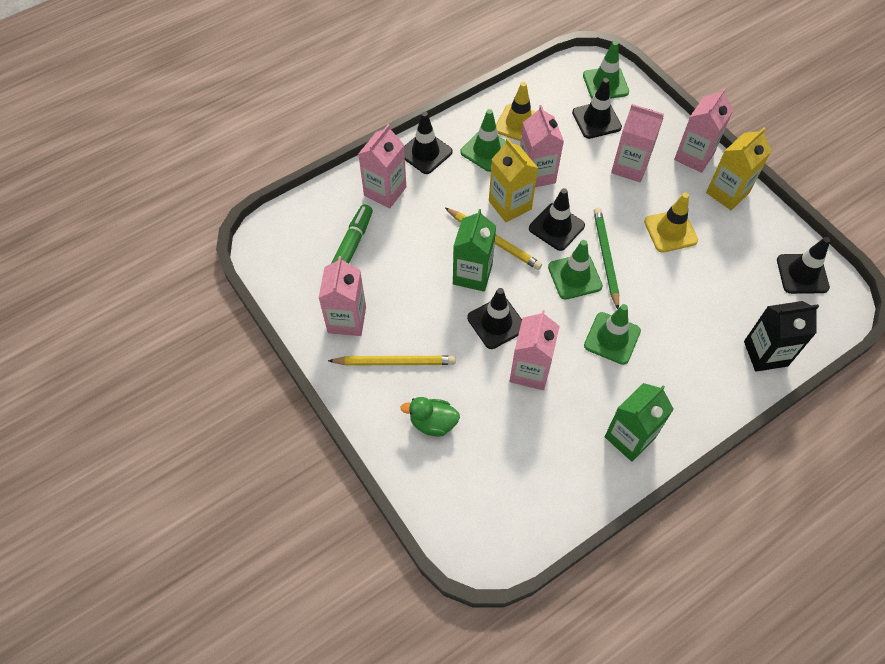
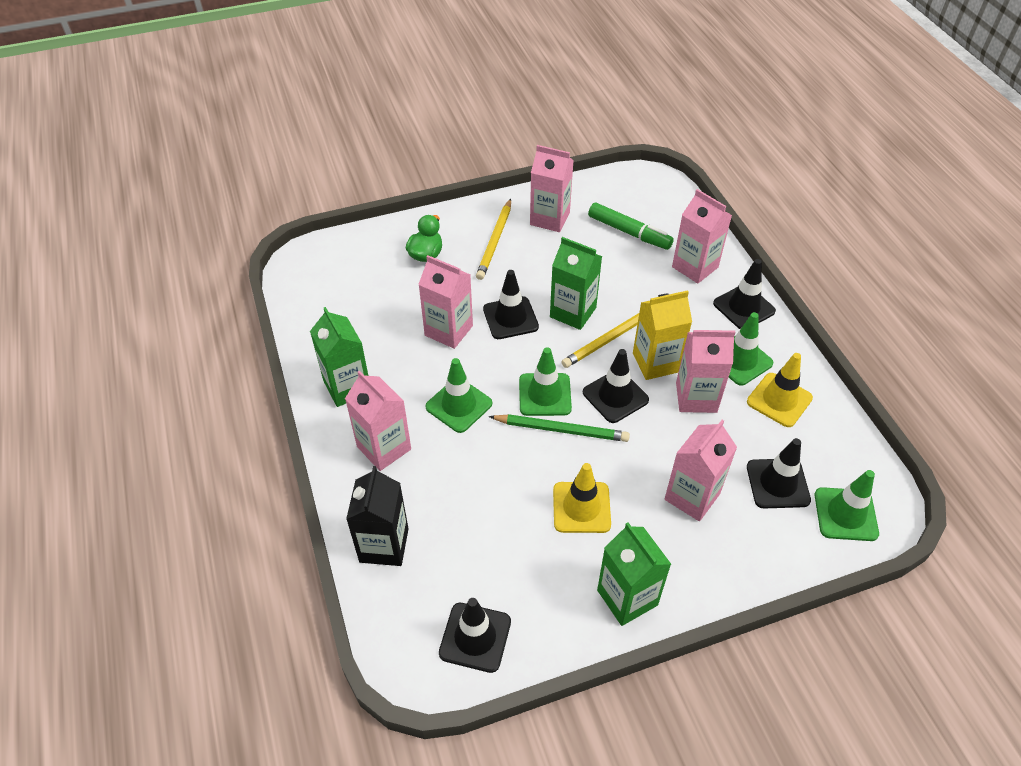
camera: 105 degrees right, 10 degrees down
(694, 156) = (698, 579): pink carton -> pink carton (384, 448)
(727, 193) = (627, 597): yellow carton -> green carton

